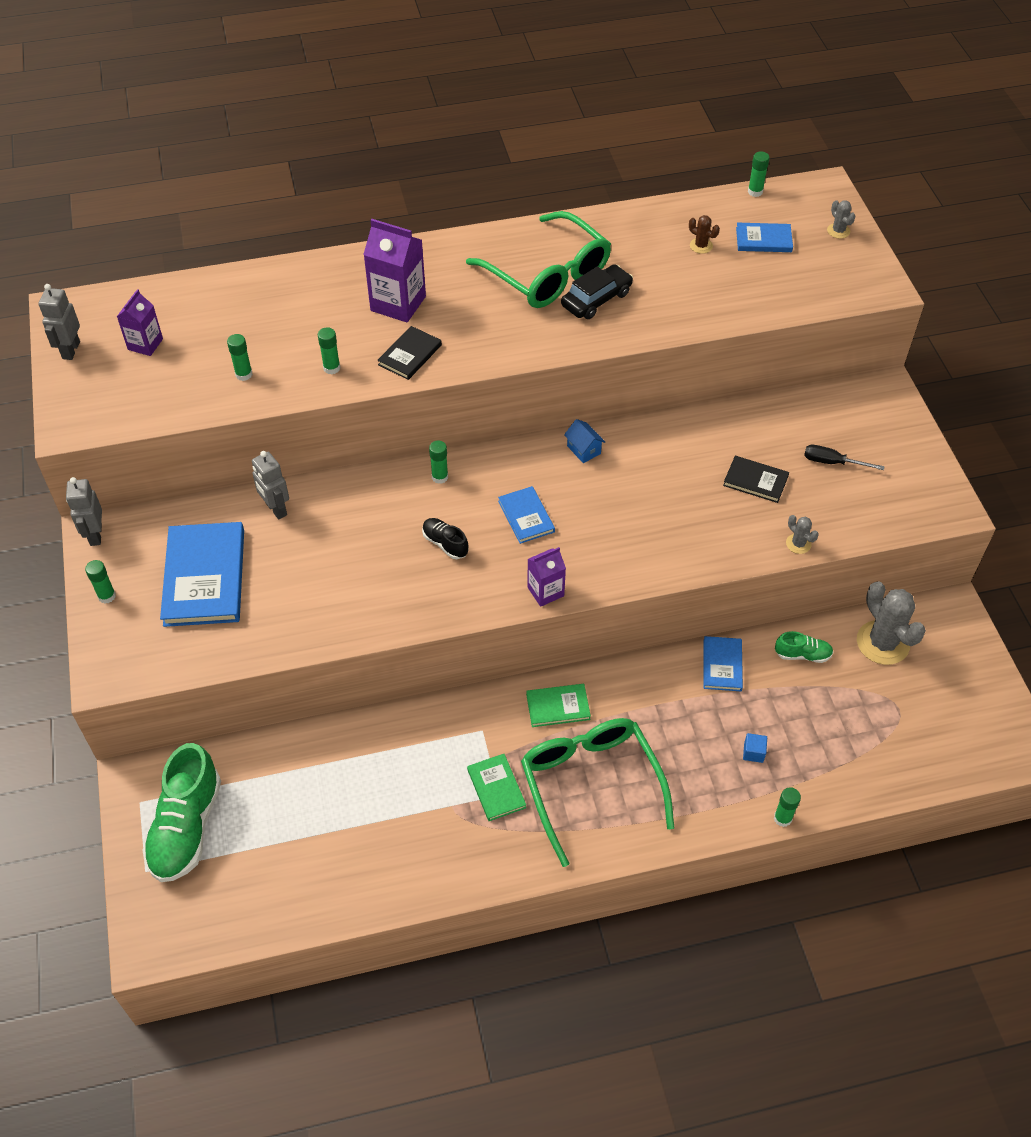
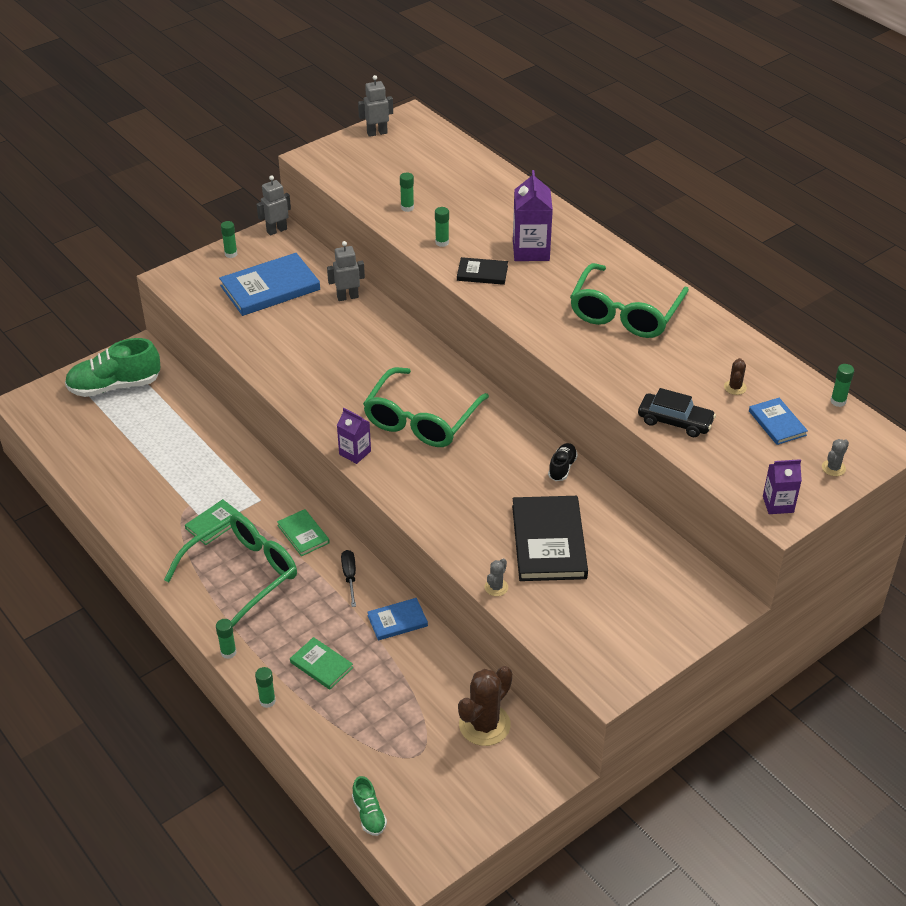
camera: 65 degrees right, 10 degrees down
(145, 344) = (404, 159): purple carton -> purple carton (778, 504)
(276, 509) = (347, 297): grey robot -> grey robot turned 45 degrees clockwise
(440, 477) = (429, 363): green glue stick -> green glue stick (228, 652)
(445, 544) = (368, 387): black shoe -> black shoe (562, 468)
(526, 516) = (421, 420): blue book -> green glasses
(583, 450) = (511, 430): blue house -> none
(596, 299) = (618, 347): black car -> black car (675, 421)
(753, 752) = (321, 665): blue cube -> green book
(755, 481) = (549, 541): black book -> black book, size x1.90
(802, 654) = (439, 671): green shoe -> green shoe (369, 814)
(832, 462) = (606, 586): black screwdriver -> black screwdriver (349, 577)
(882, 643) = (484, 725): grey cactus -> brown cactus

